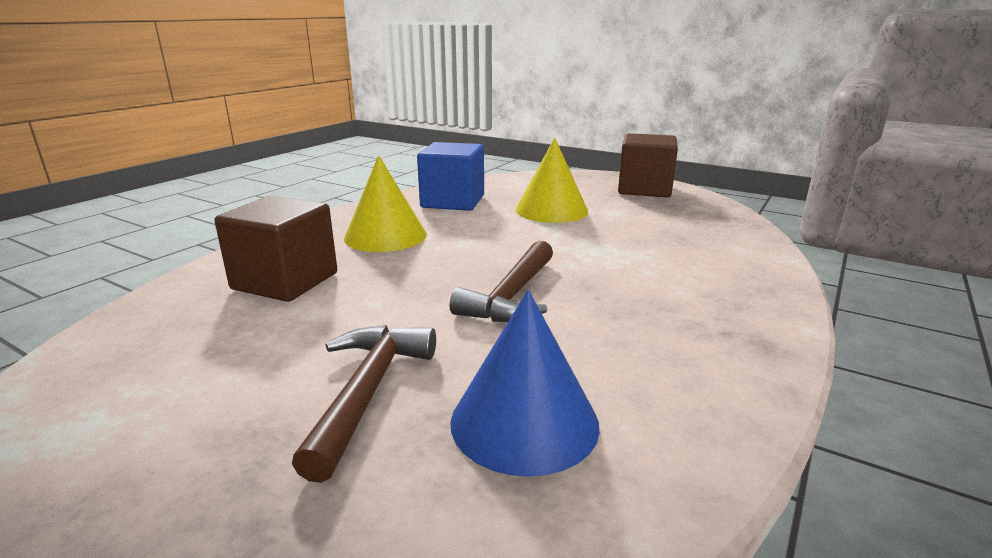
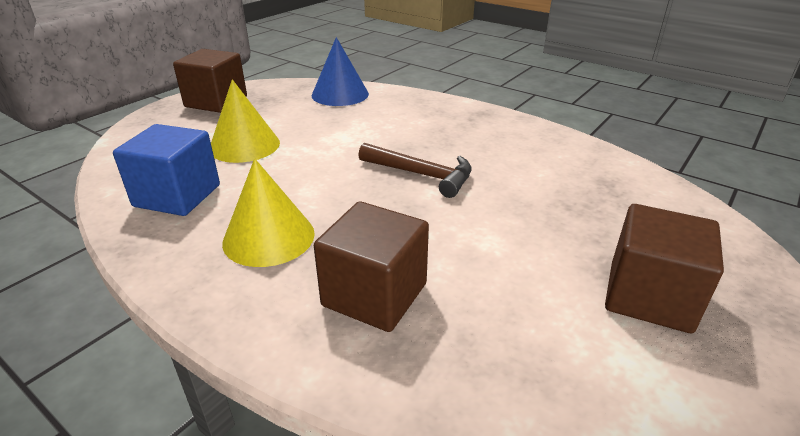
camera: 85 degrees left, 10 degrees up
(175, 468) = (649, 296): none -> brown cube
(368, 392) = (553, 230): brown hammer -> none
(524, 422) = (565, 180): blue cone -> blue cone (340, 94)

